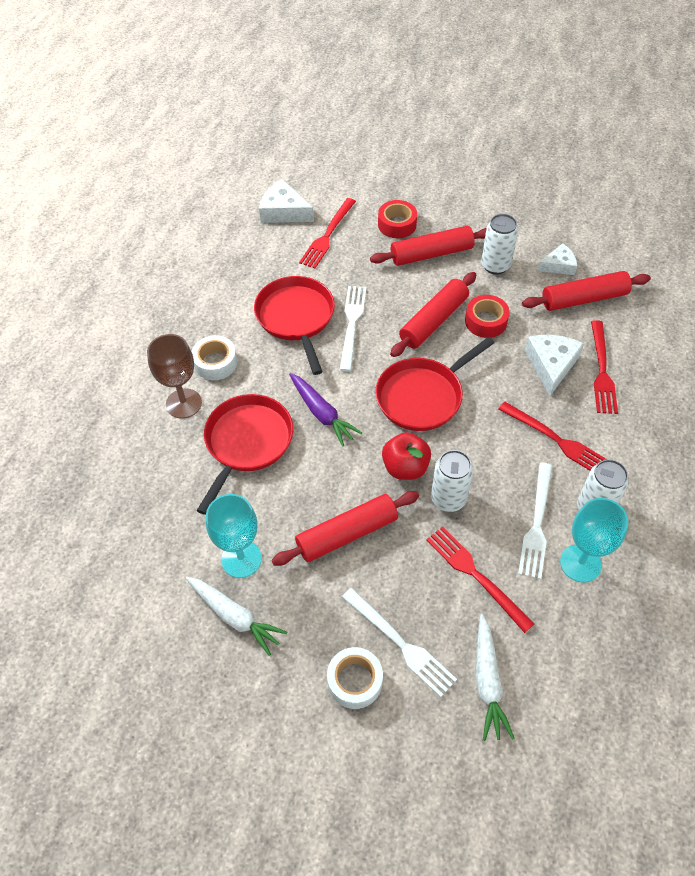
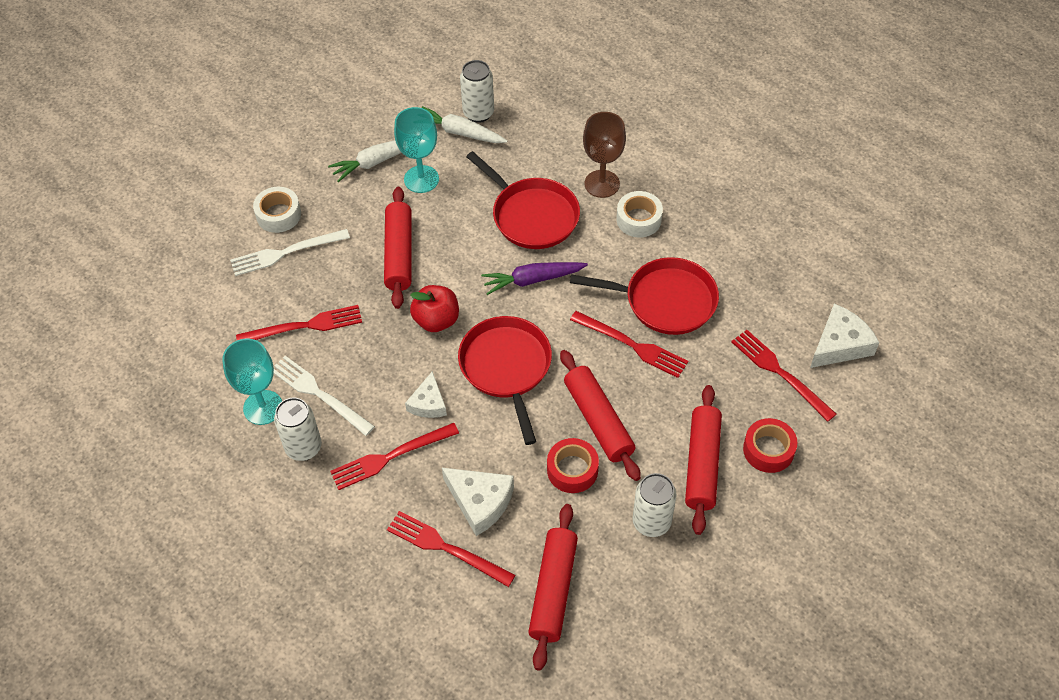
camera: 115 degrees right, 0 degrees up
(352, 324) = (632, 345): white fork -> red fork
(448, 499) = (385, 338): white can -> white can (478, 113)
(488, 682) = (219, 294): white carrot -> white carrot (460, 132)
(558, 265) = (619, 592): white cheese -> white cheese (428, 403)

